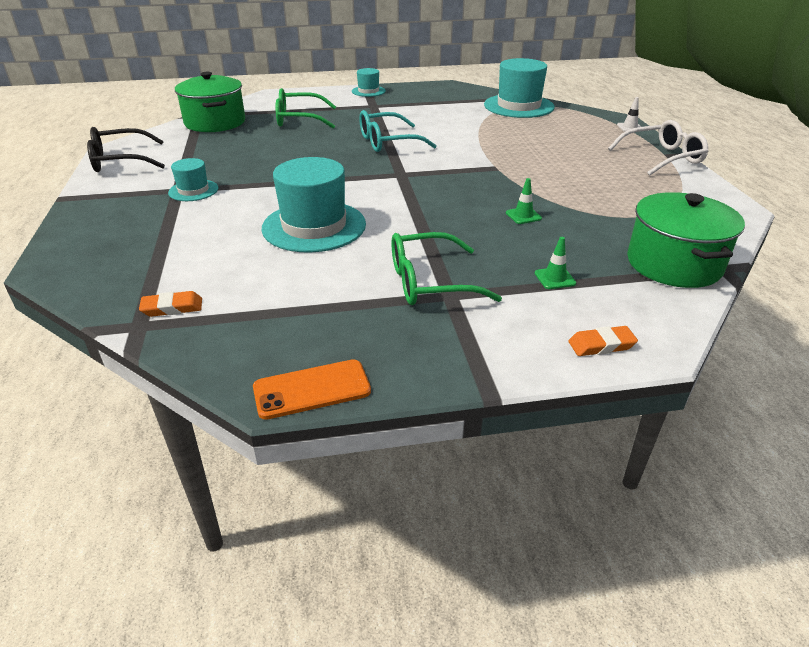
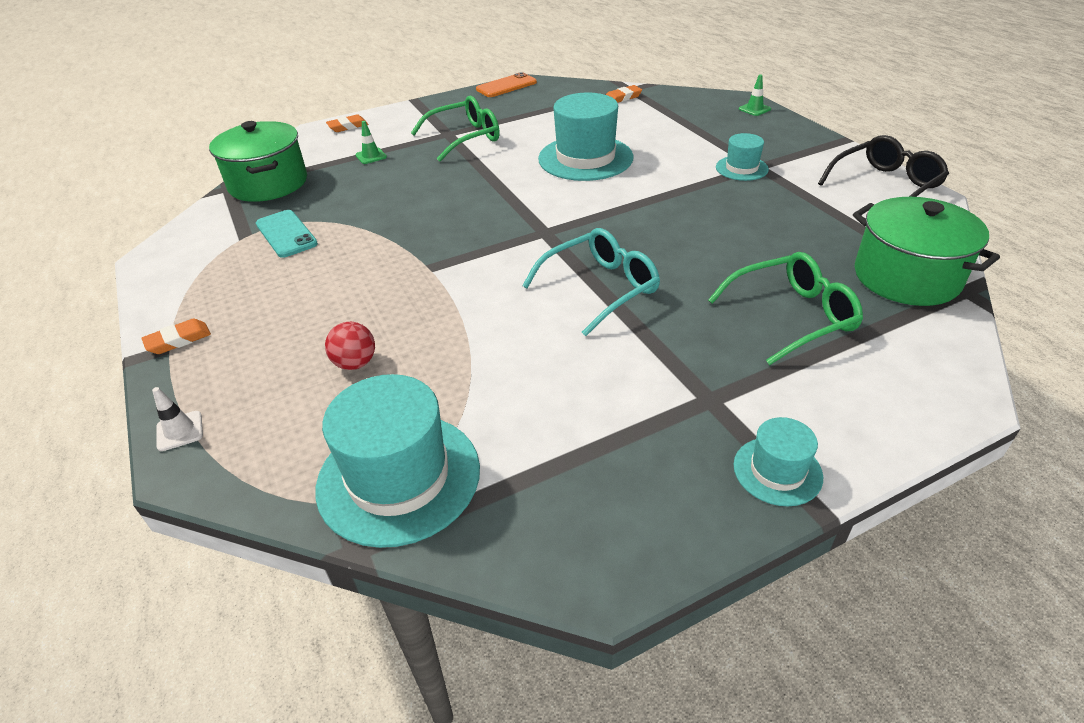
camera: 165 degrees right, 5 degrees up
(523, 216) = (394, 204): green traffic cone -> green traffic cone (754, 109)
(543, 135) = (355, 363): none -> red ball
(621, 207) = (286, 234): none -> turquoise phone
(662, 157) = (178, 340): white glasses -> orange eraser

